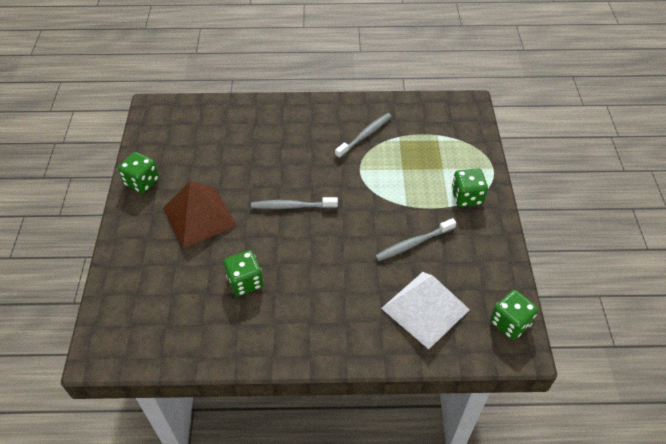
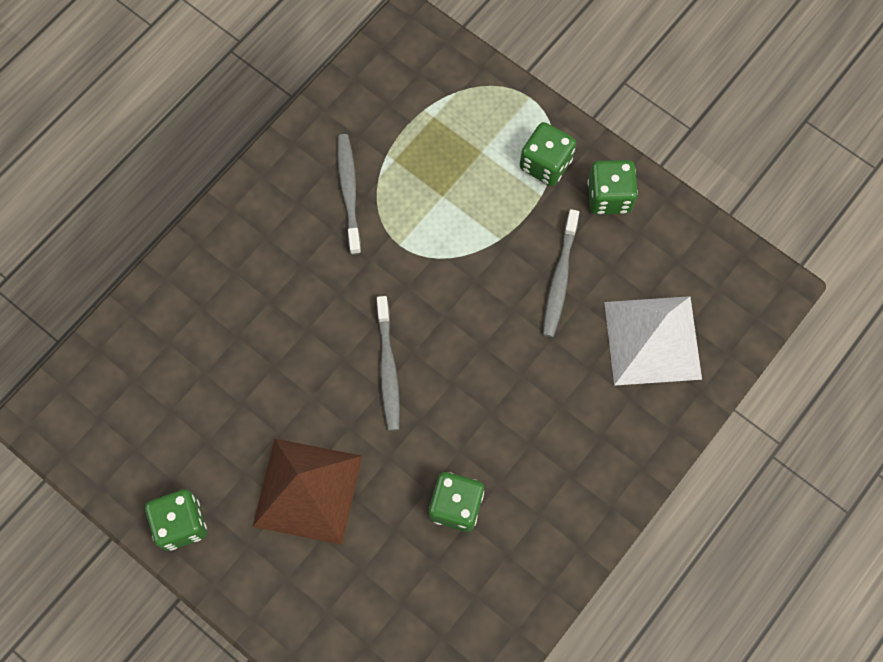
camera: 50 degrees left, 20 degrees up
(292, 206) = (388, 368): grey toothbrush -> grey toothbrush turned 45 degrees counterclockwise
(510, 323) = (737, 272): green dice -> green dice (609, 196)

